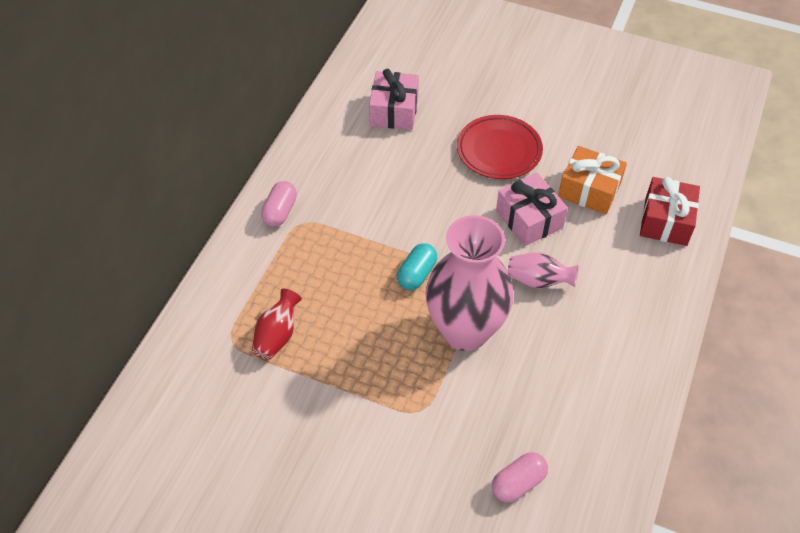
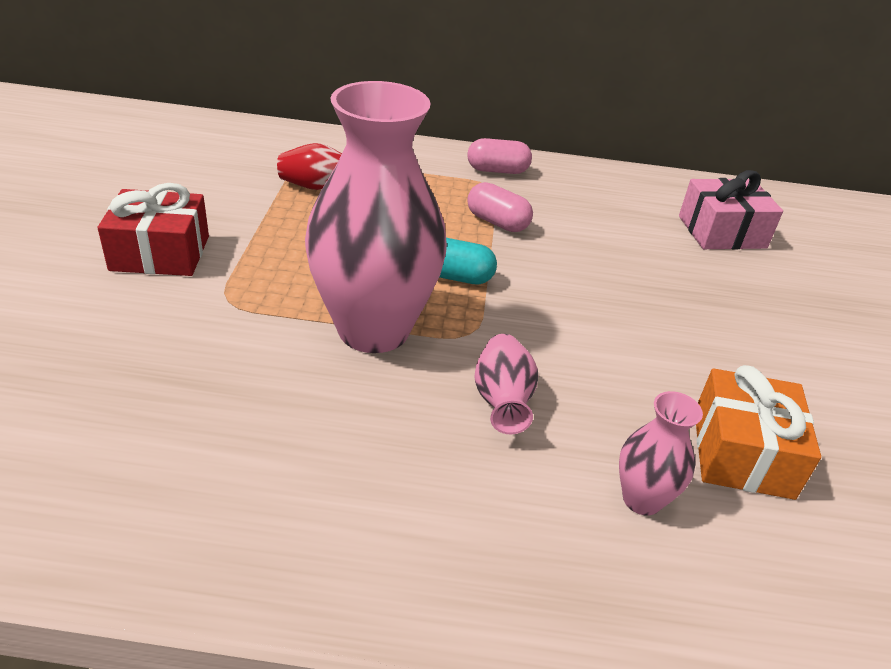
camera: 70 degrees right, 15 degrees down
(499, 150) = (737, 334): red plate -> none
(518, 483) = (102, 409): pink capsule -> pink capsule (497, 222)
(529, 219) = (623, 379): pink gift -> none
(613, 243) = (642, 499): none -> pink vase
(666, 221) = (754, 588): red gift -> red gift (160, 253)

